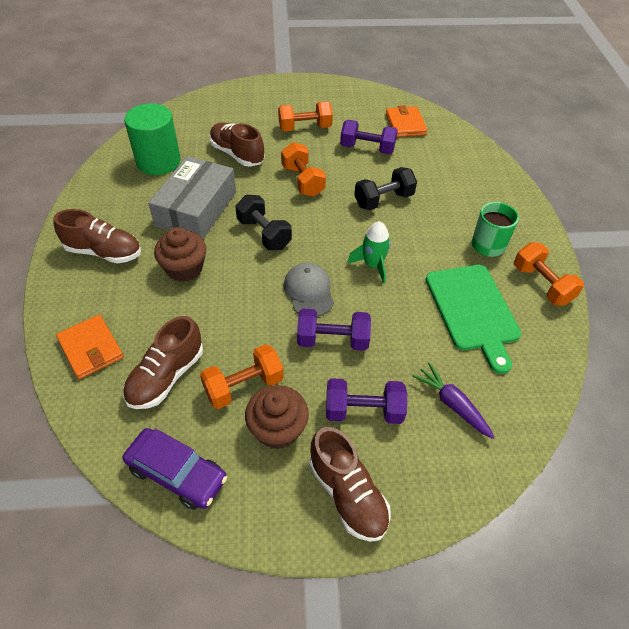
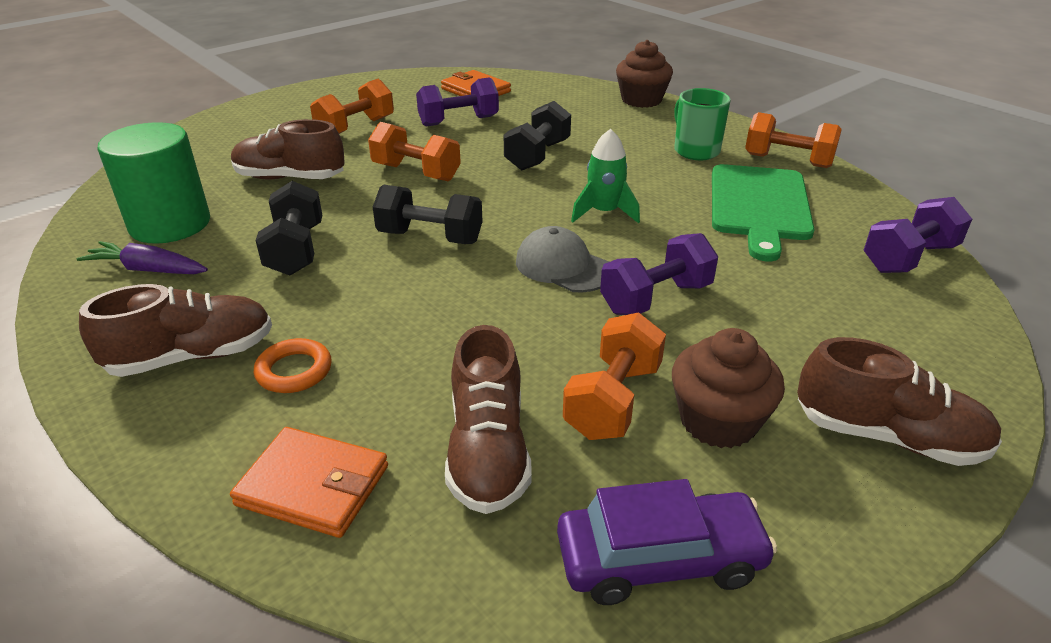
camera: 35 degrees left, 15 degrees down
(133, 284) = (294, 371): none -> orange ring
(184, 268) = (358, 317): brown cupcake -> brown cupcake (641, 100)
(196, 209) = (296, 250): grey box -> black dumbbell
(363, 411) = (784, 345): purple dumbbell -> purple dumbbell (908, 258)
(452, 404) = (857, 290): purple carrot -> purple carrot (148, 270)
(473, 310) = (759, 206): green cutting board -> green cutting board turned 60 degrees clockwise

